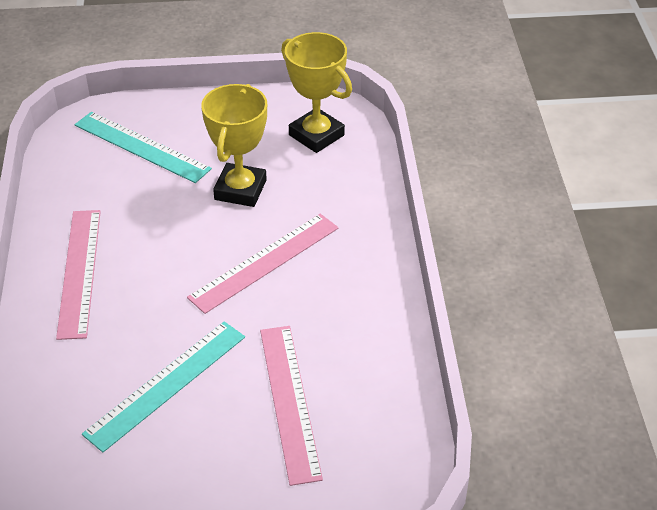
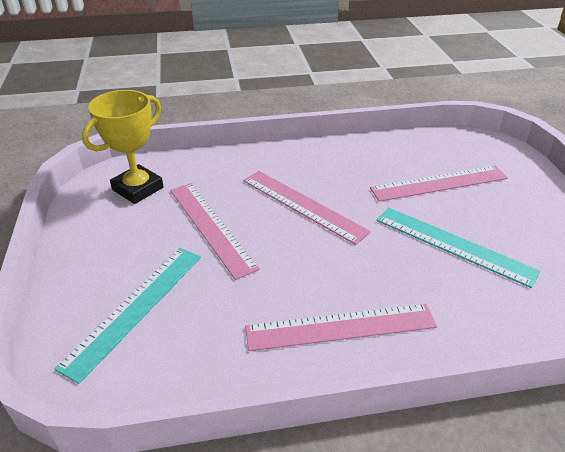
camera: 95 degrees left, 5 degrees down
(240, 190) = (211, 227): yellow trophy -> pink ruler

